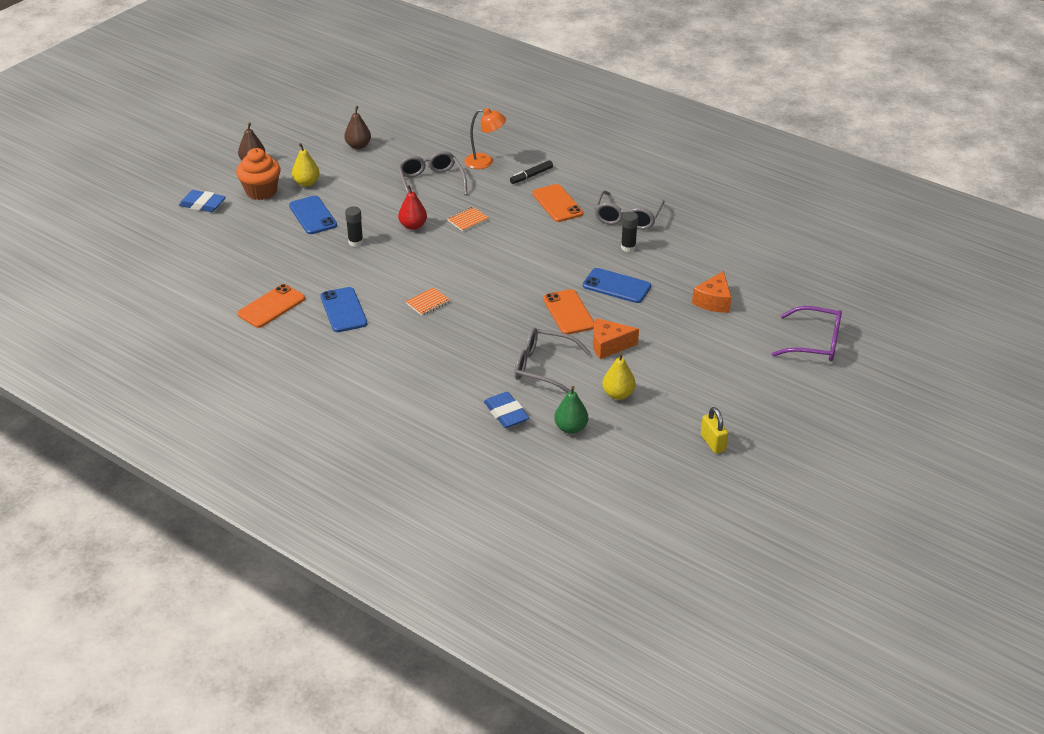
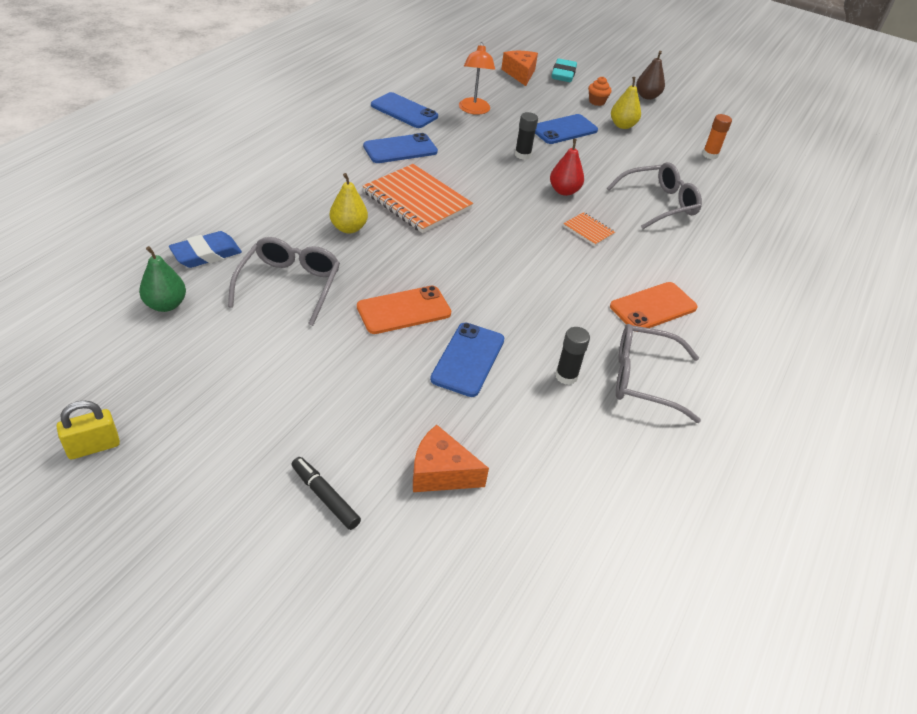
camera: 80 degrees right, 5 degrees up
(202, 204) = (563, 74): blue eraser -> turquoise eraser
(261, 191) = (597, 102): orange cupcake -> orange cupcake, size x0.51
(271, 306) = (404, 111): orange phone -> blue phone
(358, 146) = (710, 155): brown pear -> orange glue stick
(428, 303) = (417, 201): orange notebook -> orange notebook, size x2.15
(485, 162) = (724, 245): orange lamp -> orange lamp (474, 110)
(531, 176) = (711, 284): black marker -> black marker (325, 497)
(609, 345) = (331, 346): orange cheese -> orange cheese (520, 74)
(618, 394) = (224, 350): yellow pear -> yellow pear (348, 228)
(815, 343) = (325, 620): purple glasses -> none

